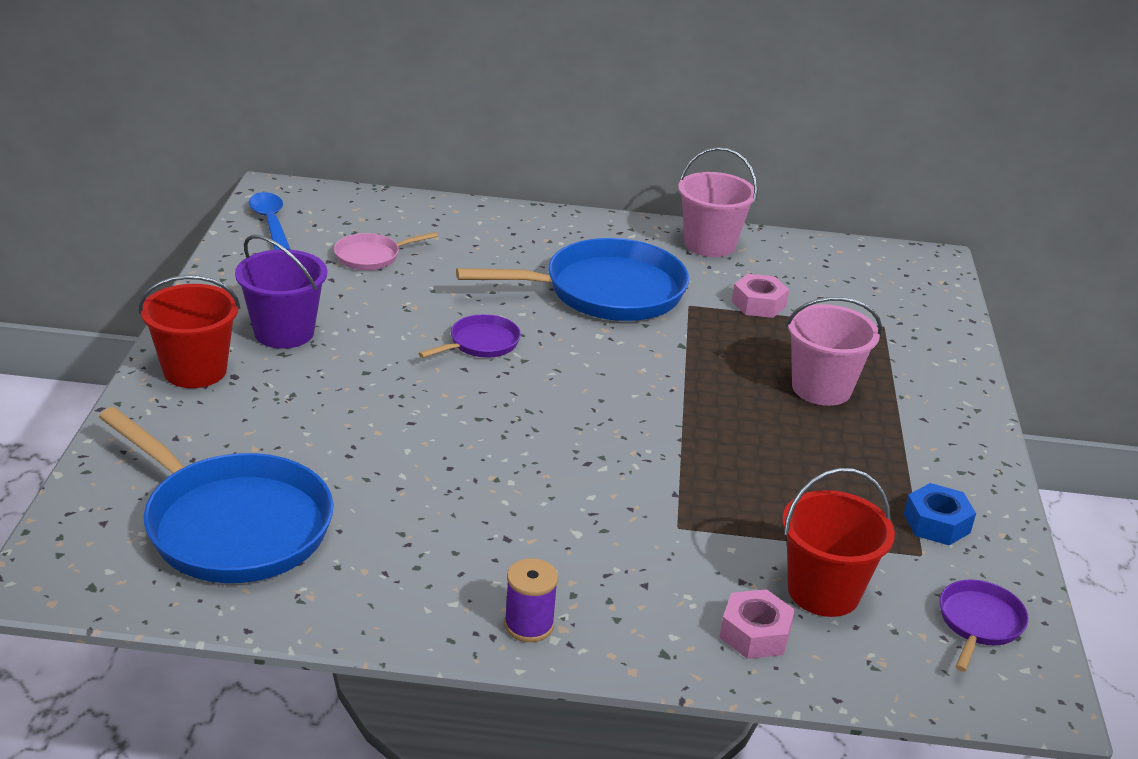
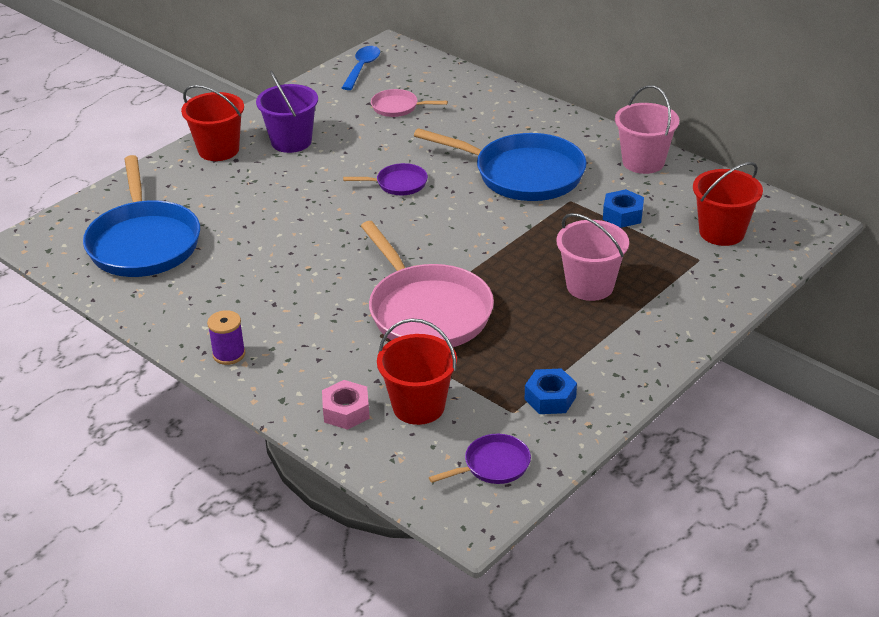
camera: 40 degrees right, 5 degrees up
(694, 478) = (426, 311): none -> pink pan
(758, 304) = (622, 215): pink nut -> blue nut
(869, 293) = (721, 232): none -> red bucket

